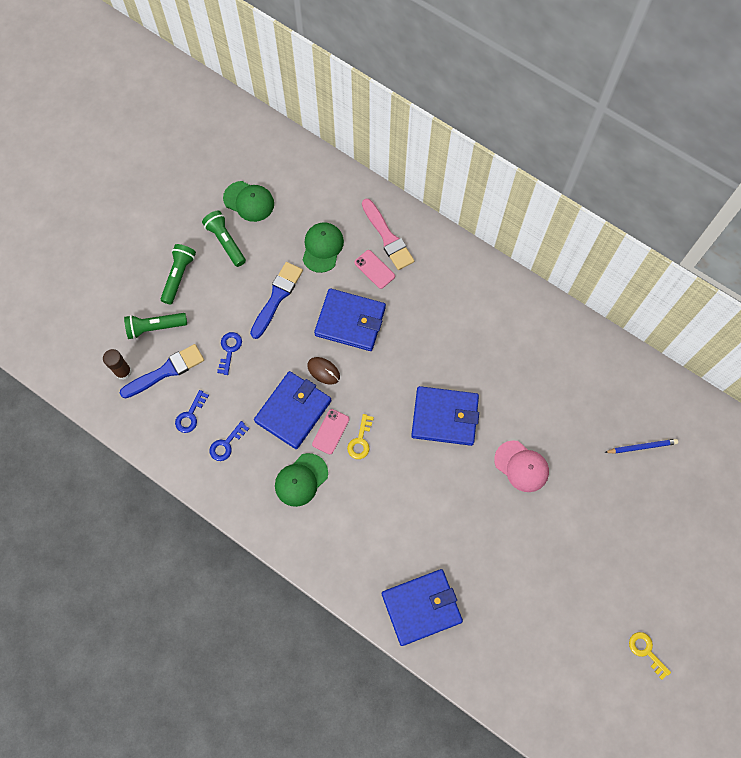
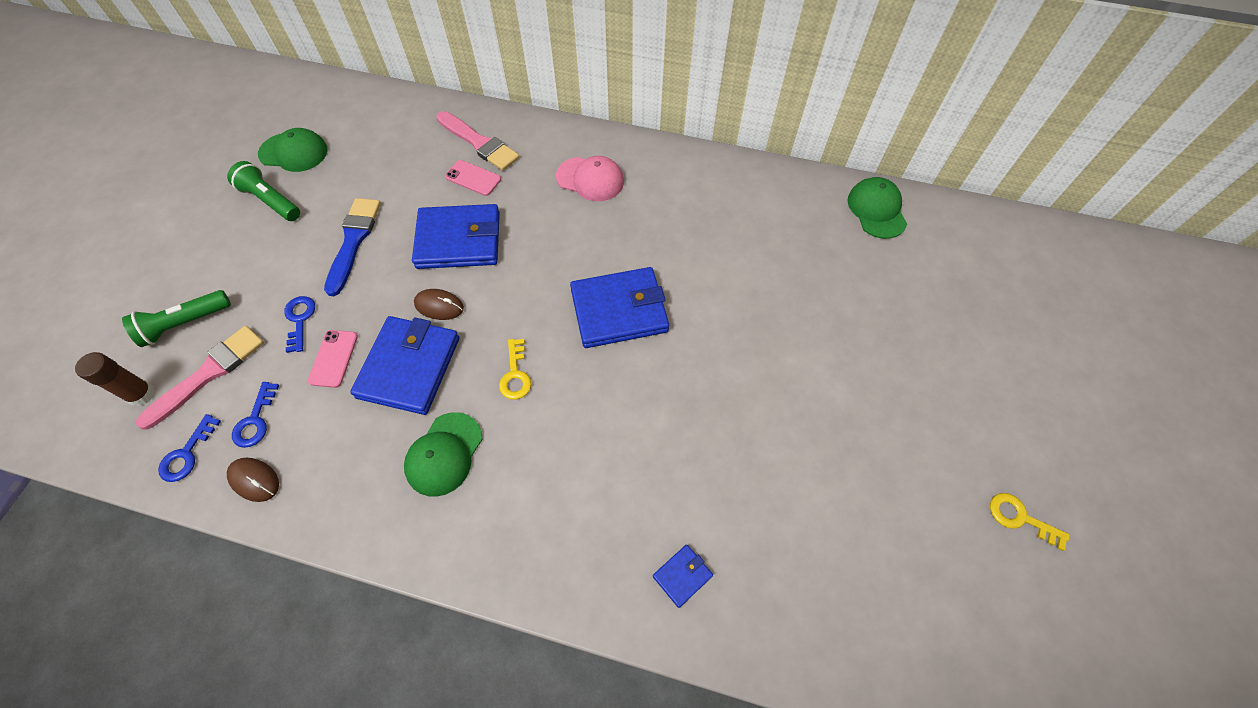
camera: 20 degrees left, 10 degrees down
(166, 371) = (208, 374): blue brush -> pink brush
(179, 276) = (211, 255): green flashlight -> none
(184, 456) = (254, 480): none -> brown mouse
(226, 444) = (319, 442): blue key -> blue key (187, 454)
(322, 248) = (400, 174): green cap -> green cap (876, 210)
(330, 431) = (470, 376): pink phone -> pink phone (333, 358)
(421, 607) = (682, 576): blue wallet -> blue wallet, size x0.44
(521, 466) = (741, 336): pink cap -> pink cap (590, 179)
(642, 447) = (875, 268): blue pencil -> none

